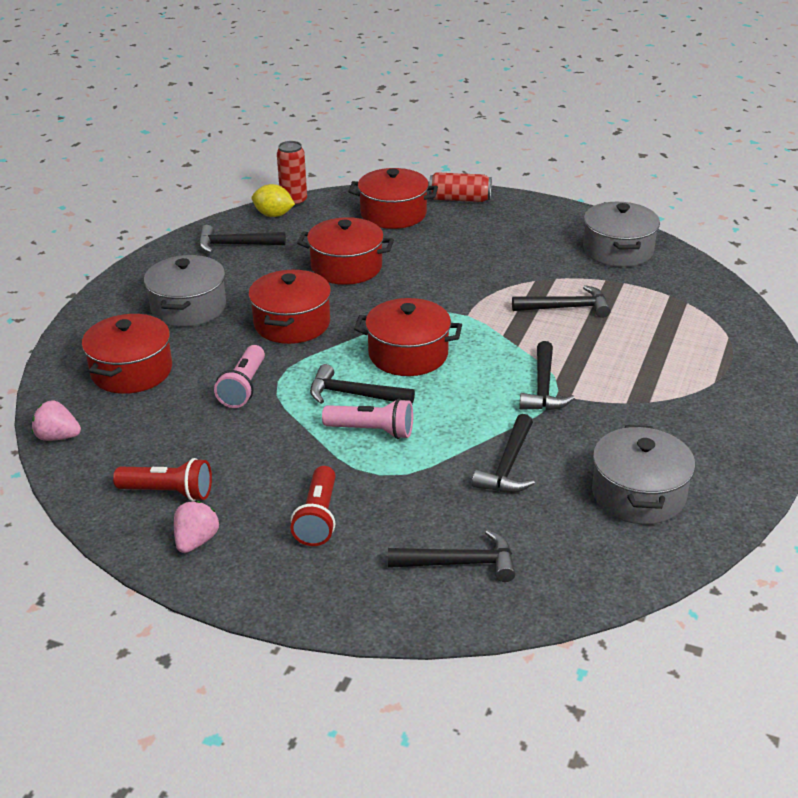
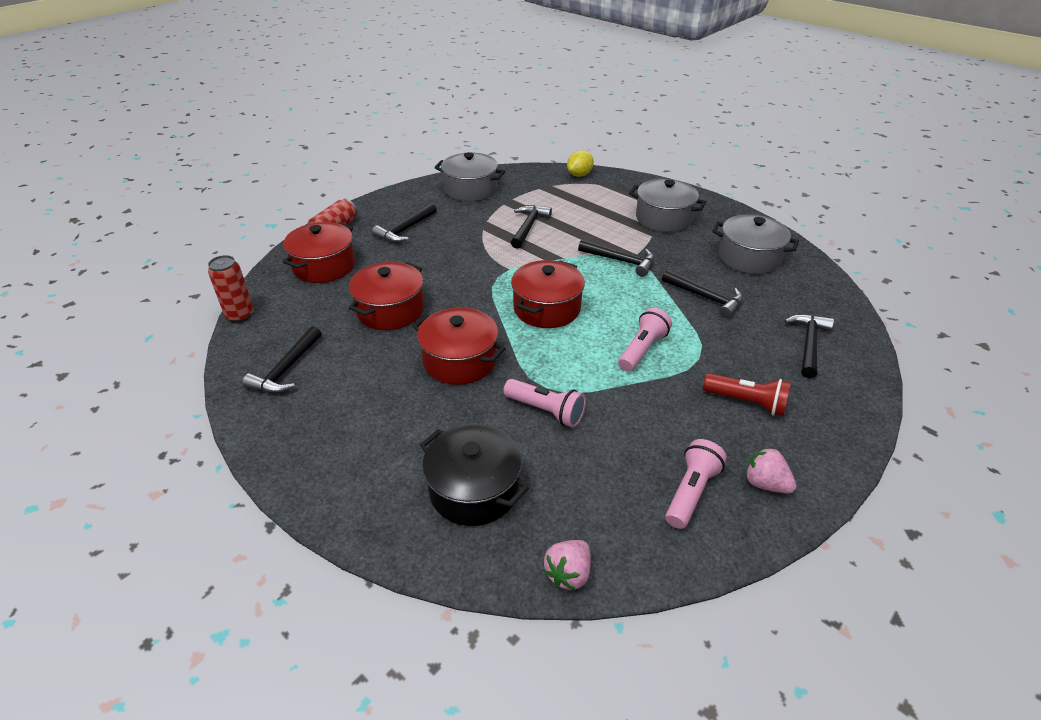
camera: 70 degrees left, 5 degrees up
(132, 371) = (474, 489): red pot -> black pot
(168, 492) = (691, 492): red flashlight -> pink flashlight
(189, 308) = (381, 425): grey pot -> grey pot (663, 218)
(273, 215) = (253, 333): yellow lemon -> yellow lemon (579, 175)
(354, 395) = (589, 348): black hammer -> black hammer (405, 230)

